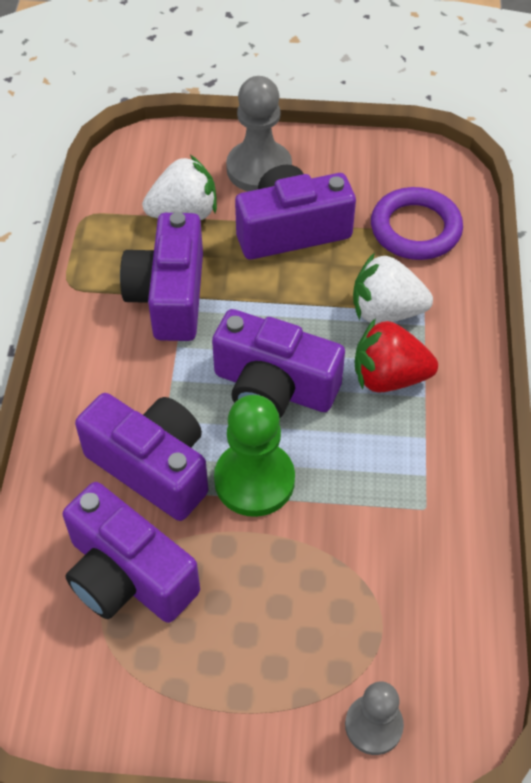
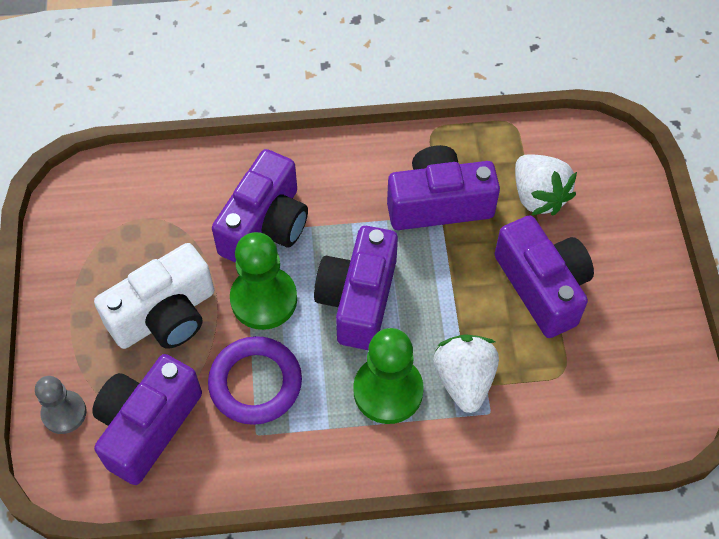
camera: 80 degrees right, 5 degrees up
(128, 575) = (170, 229): purple camera -> purple camera (148, 426)
(254, 592) = (165, 315): none -> white camera
(259, 169) = (614, 247): grey pawn -> none
(389, 377) = (388, 391): red strawberry -> green pawn
(415, 229) = (577, 397): purple ring -> purple ring (255, 383)

